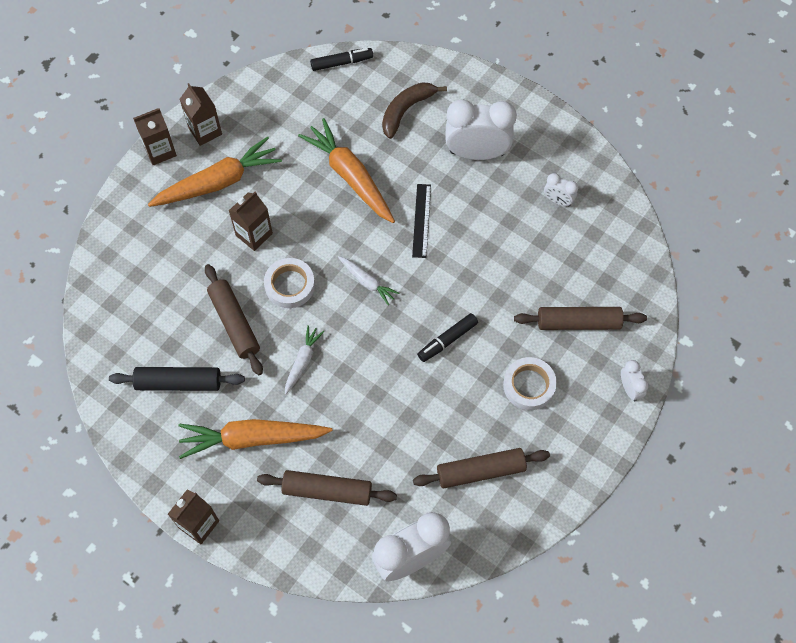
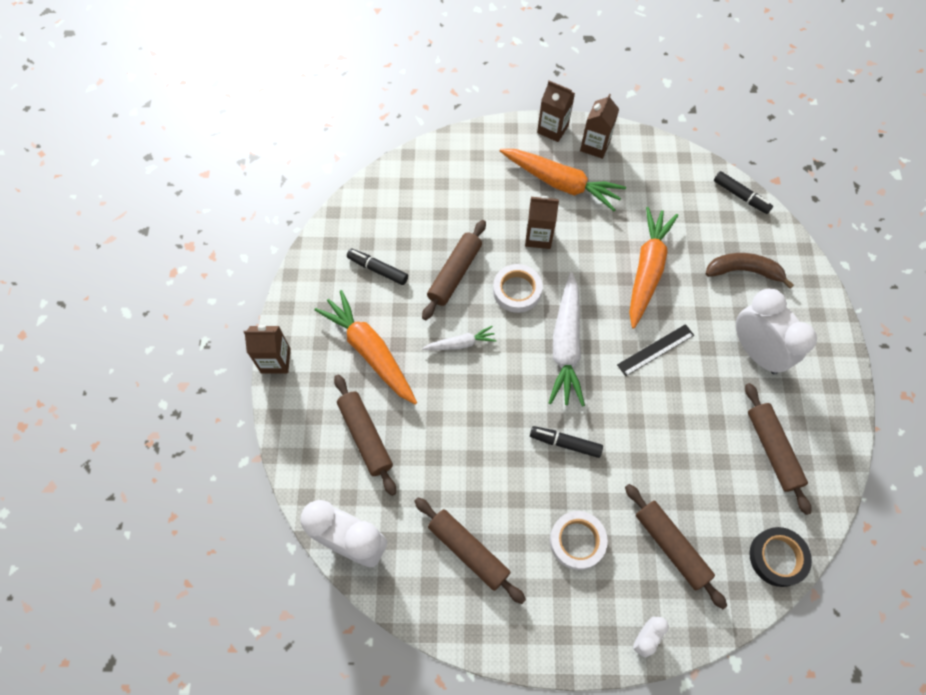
camera: 55 degrees right, 0 degrees up
(179, 383) = (378, 269): black rolling pin -> black marker
(367, 282) = (566, 345): white carrot -> white carrot, size x1.94
(558, 200) = (772, 450): white clock -> brown rolling pin
(635, 258) = (777, 557): none -> black tape

